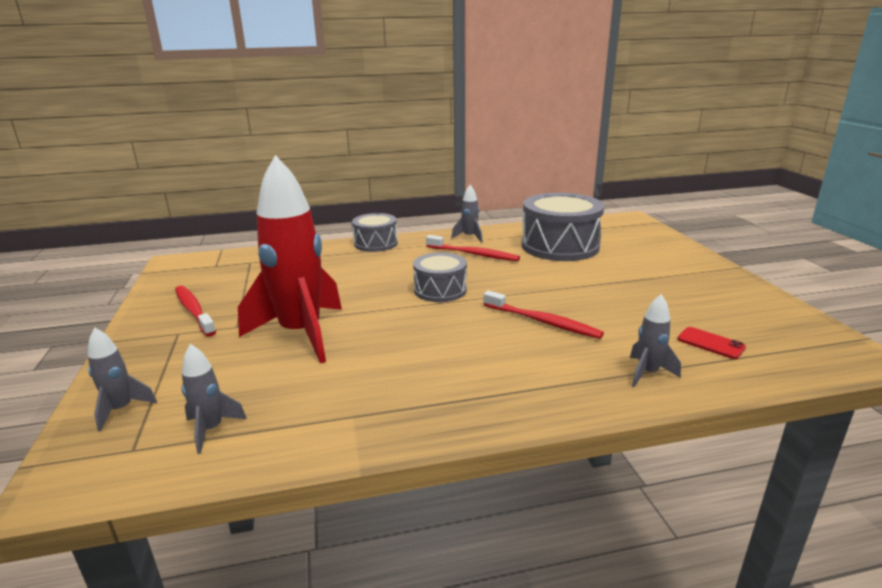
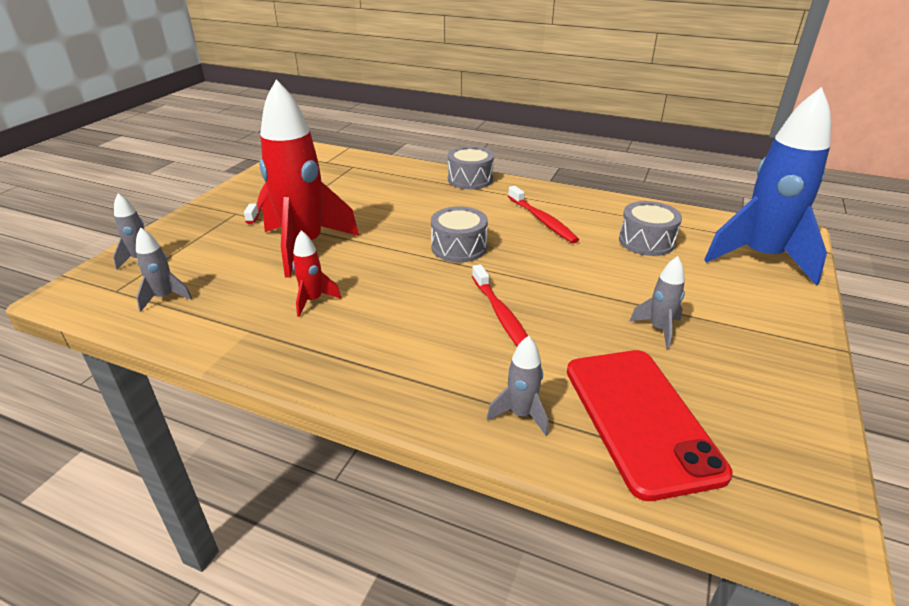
camera: 35 degrees right, 10 degrees up
(377, 369) = (313, 301): none -> red rocket
(469, 237) = (565, 200): grey rocket -> grey rocket (658, 329)
(560, 246) = (646, 241): grey drum -> grey drum, size x0.58
(634, 235) = (760, 258): none -> blue rocket
(710, 343) = (640, 419): red phone -> red phone, size x2.48

